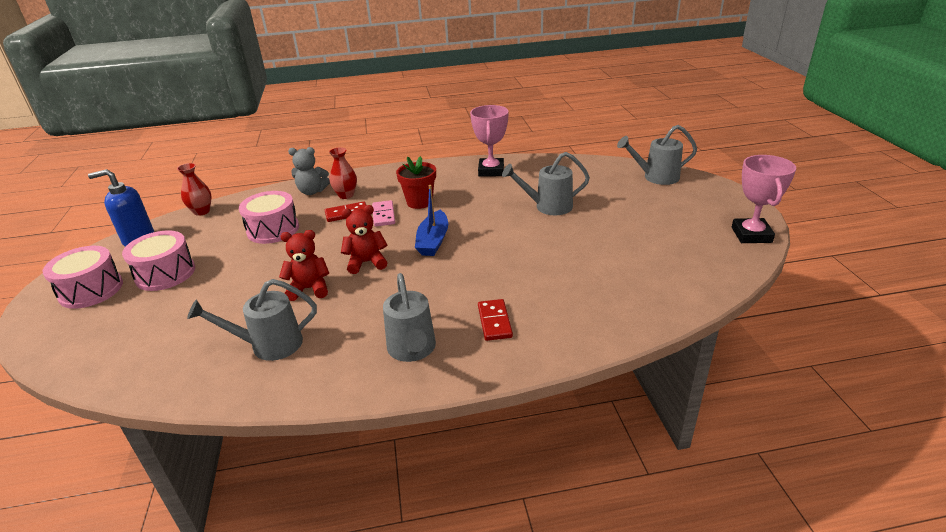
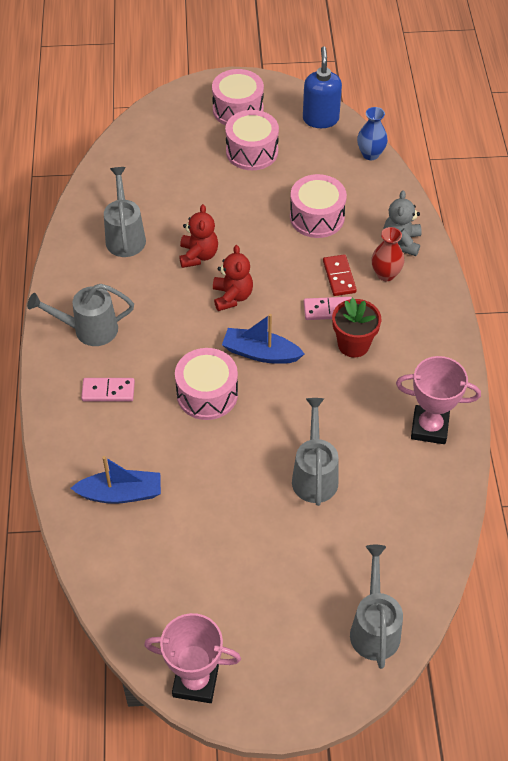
camera: 95 degrees right, 20 degrees up
(202, 211) = (370, 154): red vase -> blue vase
(484, 262) = (207, 394): none -> pink drum
(494, 321) = (108, 391): red domino -> pink domino
(610, 294) = (121, 493): none -> blue boat

